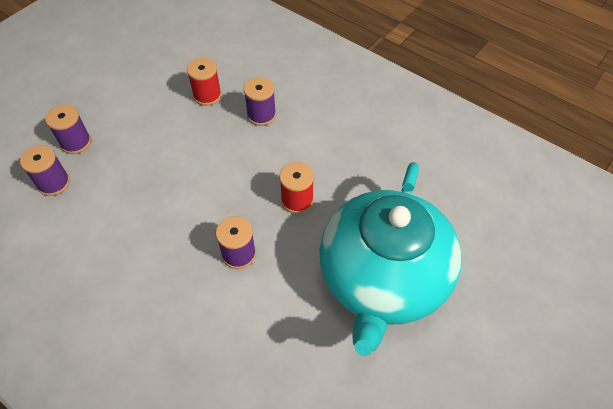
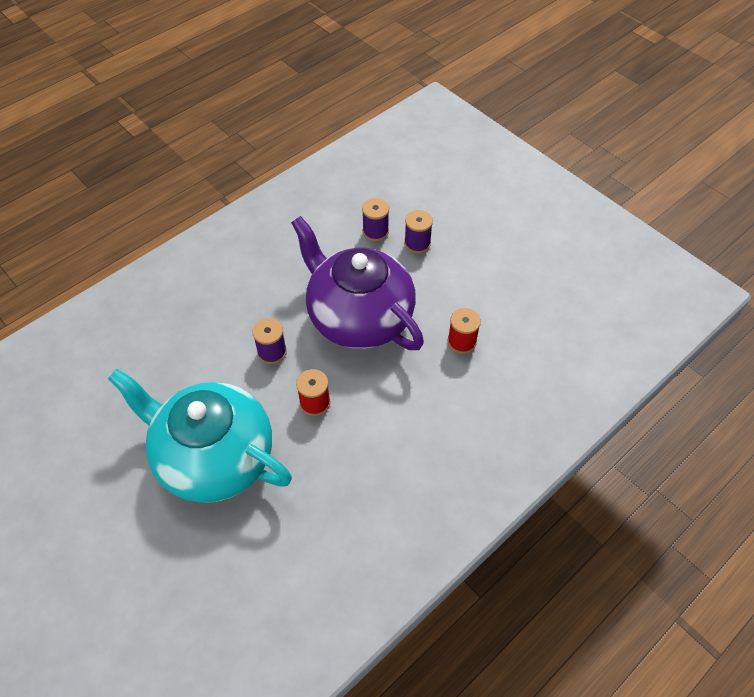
camera: 100 degrees right, 0 degrees up
(183, 180) = (359, 317): none -> purple teapot
(261, 115) = (427, 386): purple spool -> none

